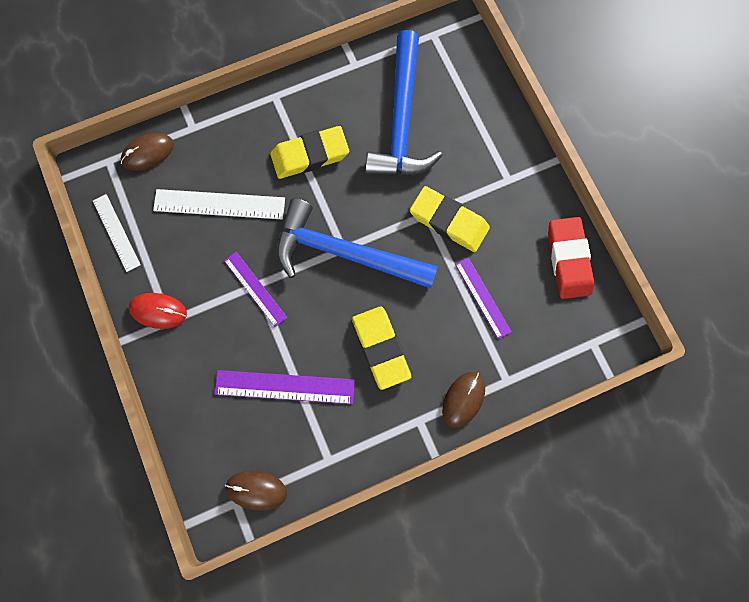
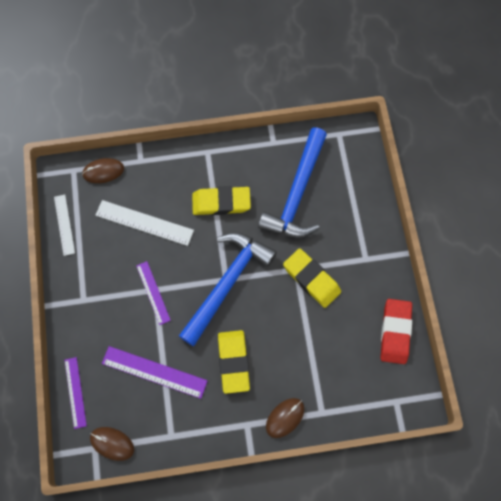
camera: 15 degrees right, 5 degrees down
(158, 311) = (78, 290): red mouse -> none
(345, 253) = (227, 283): blue hammer -> blue hammer turned 90 degrees clockwise
(482, 297) = (321, 344): purple ruler -> purple ruler (75, 392)

